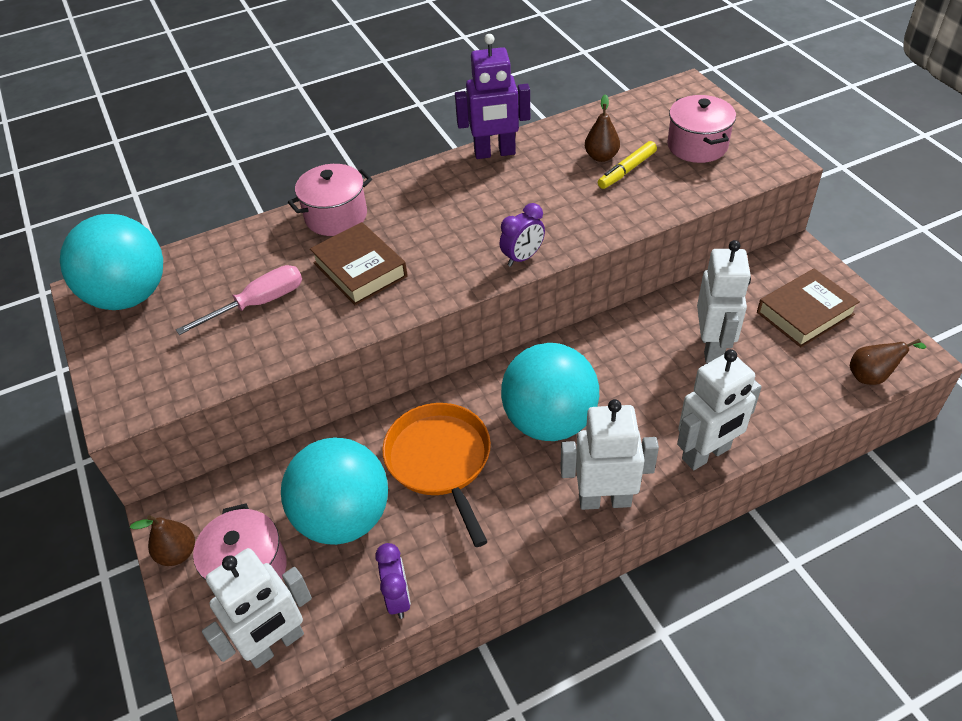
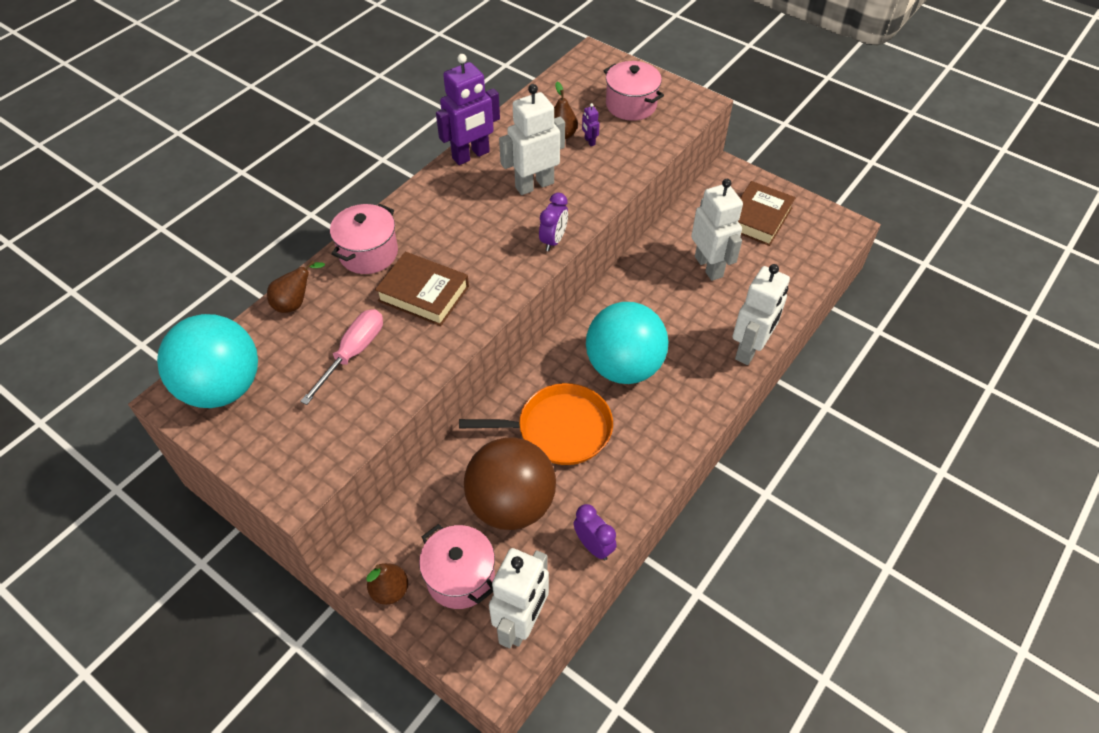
camera: 30 degrees left, 5 degrees up
(344, 517) = (511, 504): turquoise ball -> brown ball
(440, 460) = (559, 429): orange pan -> orange pan turned 135 degrees clockwise
(604, 500) = (699, 411): white robot -> white robot (534, 185)
(627, 170) = (589, 141): yellow marker -> purple robot
(872, 376) = (827, 251): brown pear -> brown pear (295, 303)

